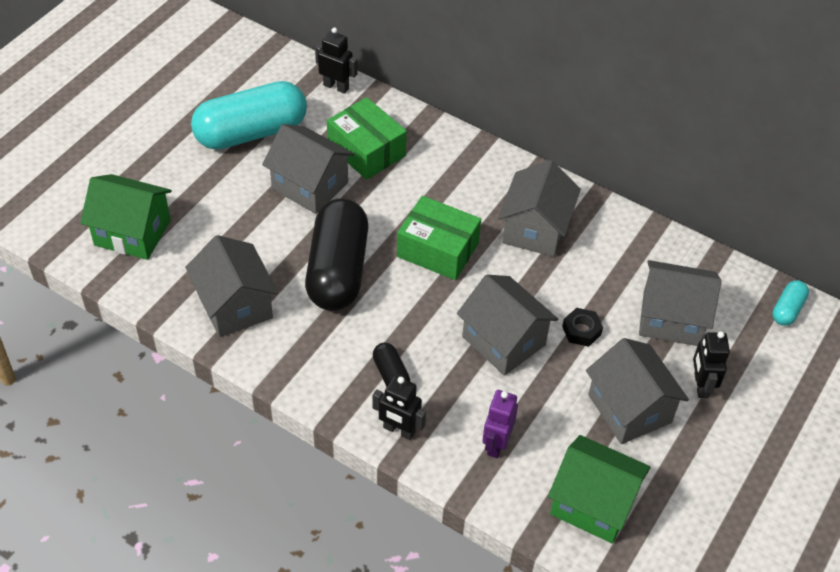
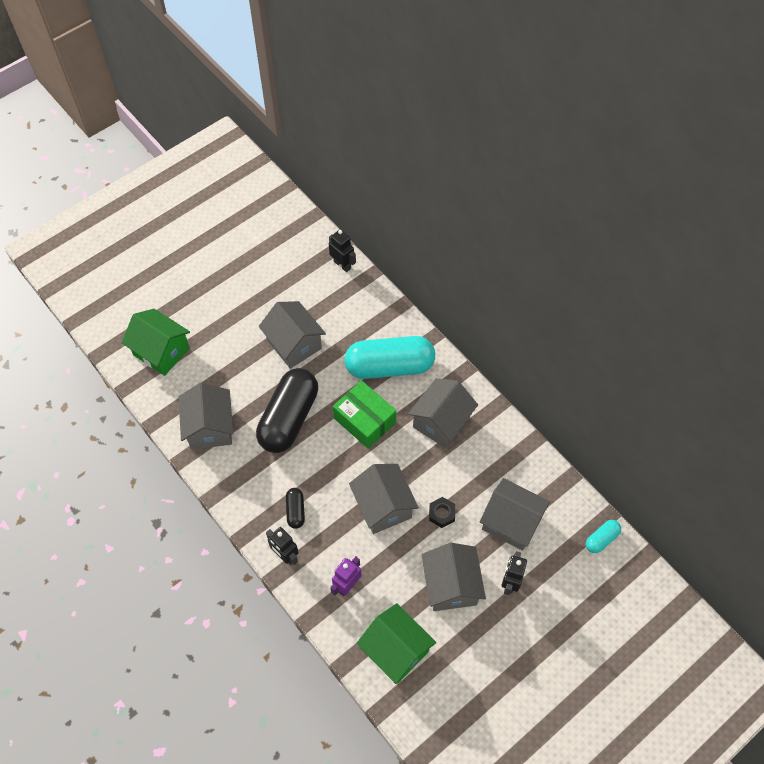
camera: 20 degrees right, 10 degrees up
(251, 133) = (269, 289): turquoise capsule -> turquoise capsule (389, 366)
(366, 150) = (344, 325): green box -> none

